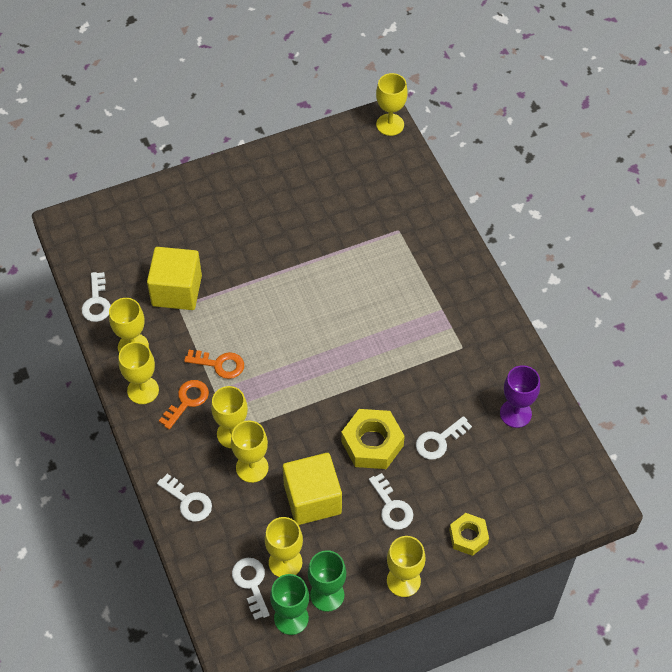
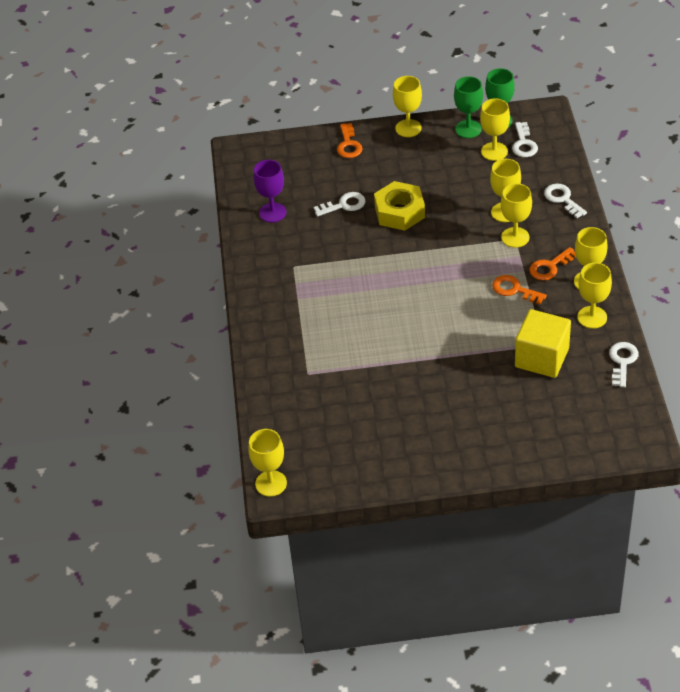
camera: 160 degrees left, 10 degrees down
(312, 499) = (461, 185): yellow cube -> none
(392, 507) = (399, 170): white key -> none
(468, 537) = (348, 144): yellow nut -> orange key

